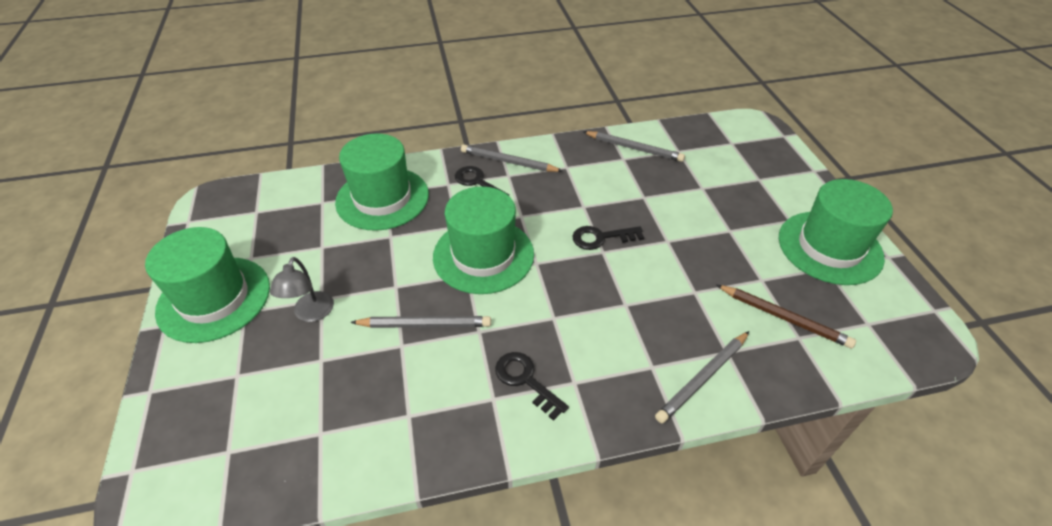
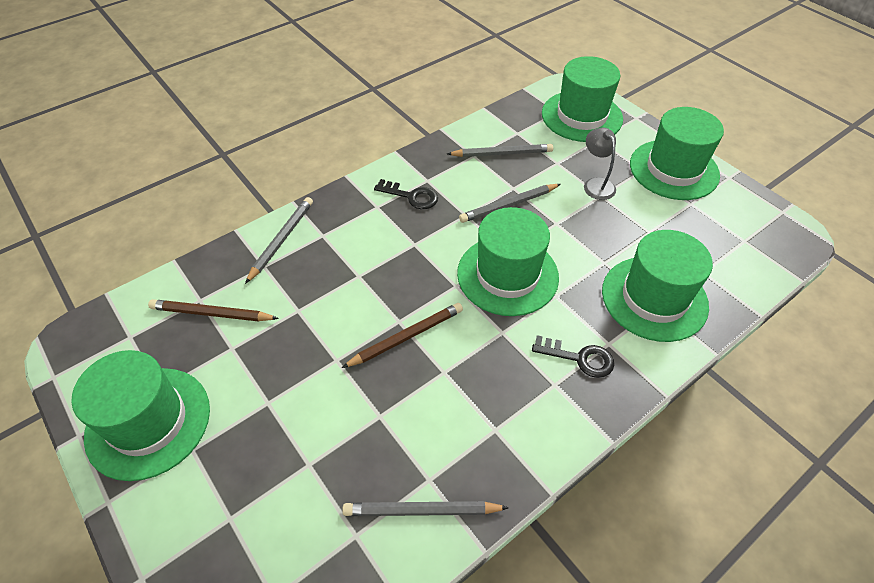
camera: 155 degrees right, 5 degrees up
(209, 426) = (581, 116): none -> green hat
(508, 162) = (570, 407): grey pencil -> grey pencil (502, 153)
(601, 238) = (406, 336): black key -> brown pencil

